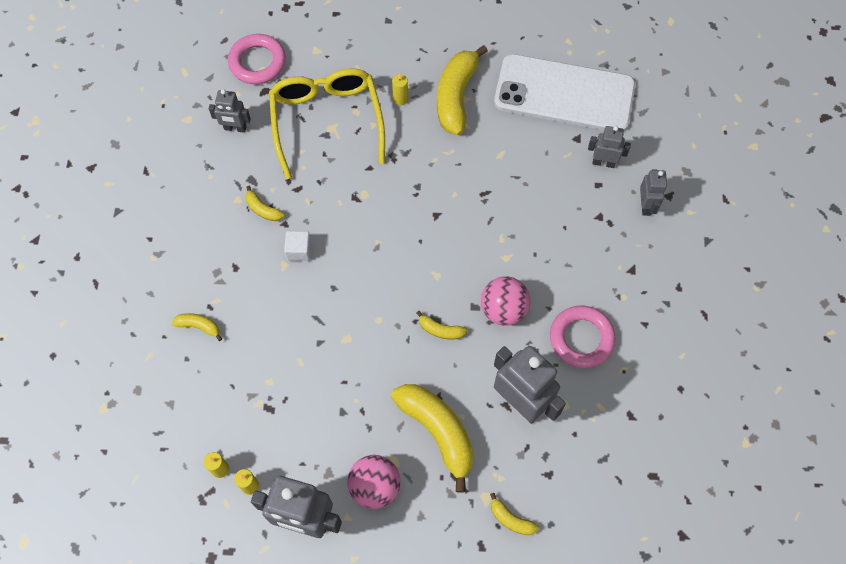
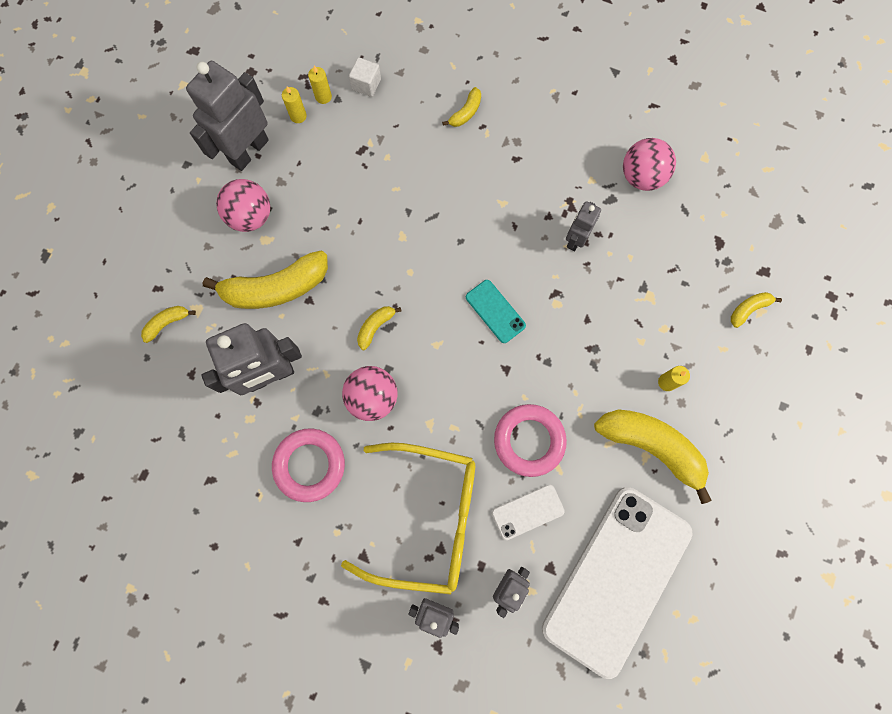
camera: 110 degrees right, 10 degrees up
(221, 162) = (641, 176): none -> pink ball
(235, 128) = (679, 200): grey robot -> grey robot (575, 239)
(257, 62) = (760, 245): pink ring -> pink ring (529, 440)
(263, 209) = (572, 200): yellow banana -> yellow banana (748, 309)
(299, 250) = (513, 221): white cube -> white cube (366, 84)
(326, 120) = (662, 294): yellow glasses -> yellow glasses (429, 518)
(389, 239) = (495, 311): none -> turquoise phone
(543, 165) = (527, 512): none -> white phone

